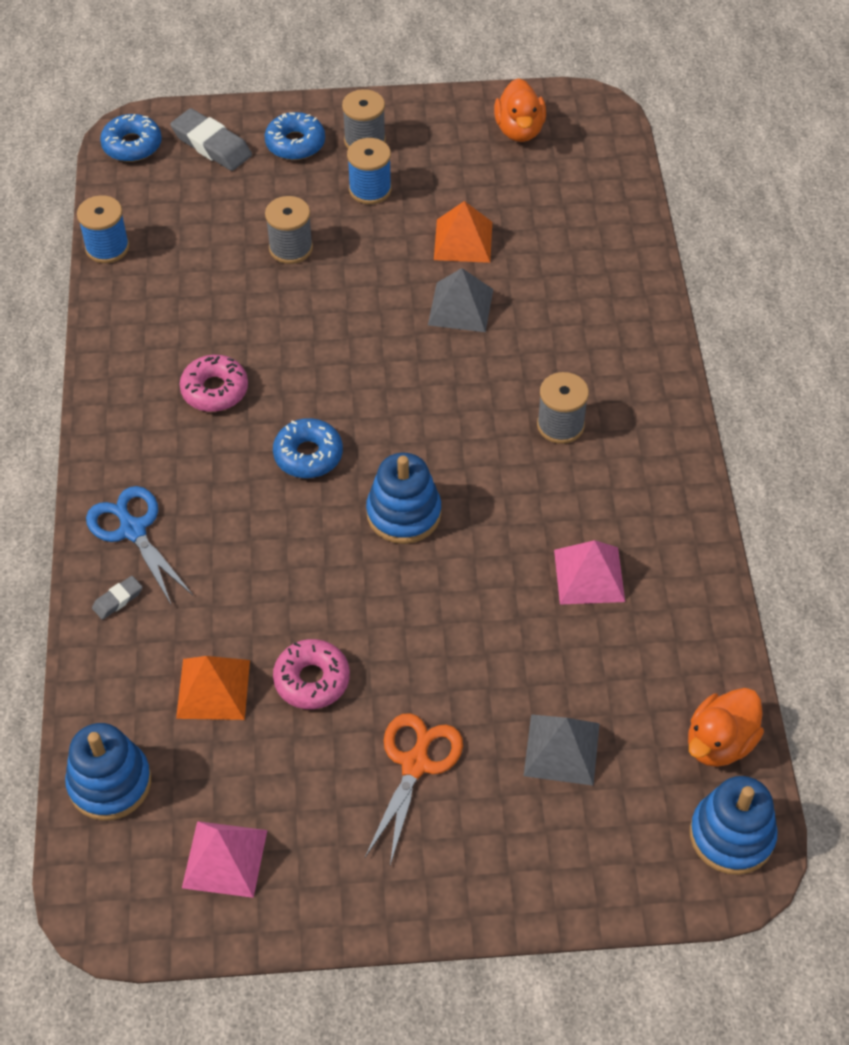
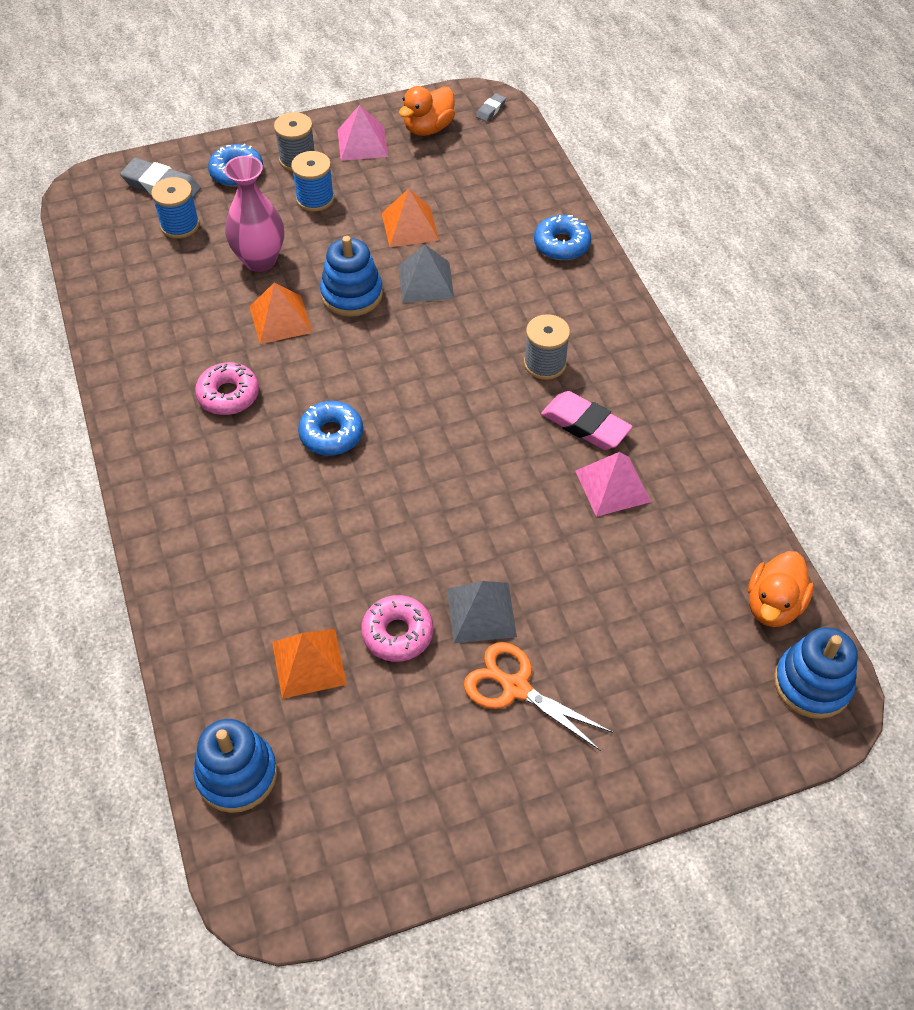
camera: 15 degrees left, 0 degrees up
(107, 247) = (91, 290): blue spool -> blue spool (180, 225)
(118, 600) = (194, 601): grey eraser -> grey eraser (491, 110)
(132, 145) = (89, 199): blue donut -> blue donut (561, 244)
(133, 530) = (189, 535): blue scissors -> none
(225, 858) = (368, 818): pink pyramid -> pink pyramid (362, 143)
(291, 248) = (260, 260): grey spool -> pink vase
(293, 318) = (280, 319): none -> orange pyramid
(403, 513) = (433, 467): blue stacking toy -> blue stacking toy (352, 294)
(415, 764) = (516, 688): orange scissors -> orange scissors turned 60 degrees counterclockwise
(519, 130) = (428, 128): orange duck -> orange duck turned 60 degrees clockwise
(561, 749) = (640, 643): grey pyramid -> grey pyramid (481, 612)
(582, 502) = (585, 425): none -> pink eraser

